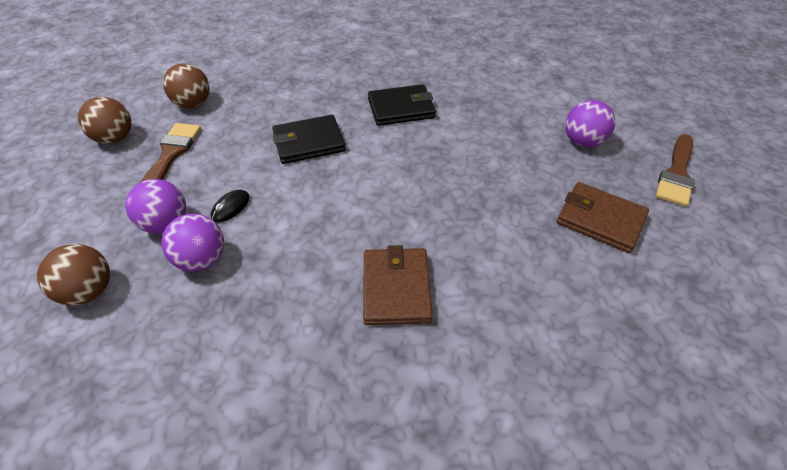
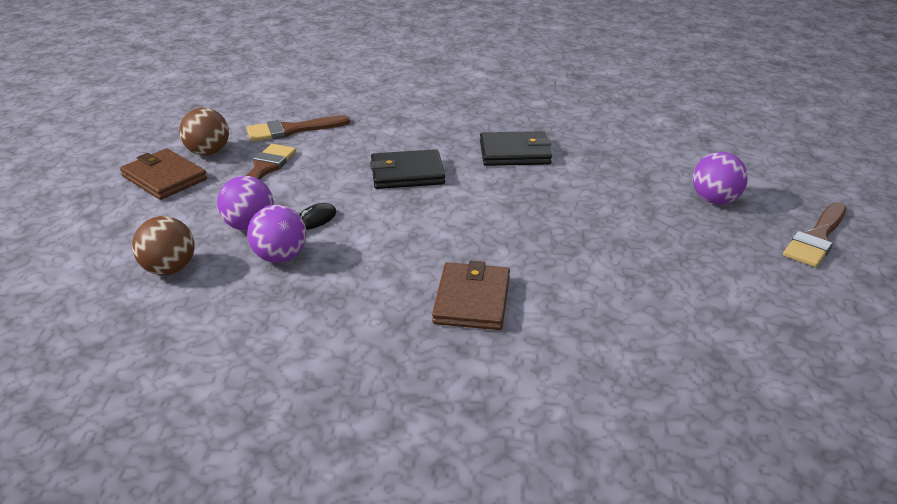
camera: 10 degrees right, 15 degrees down
(193, 104) = (291, 130): brown ball -> brown brush
(600, 219) = (711, 268): brown wallet -> brown wallet (164, 178)

